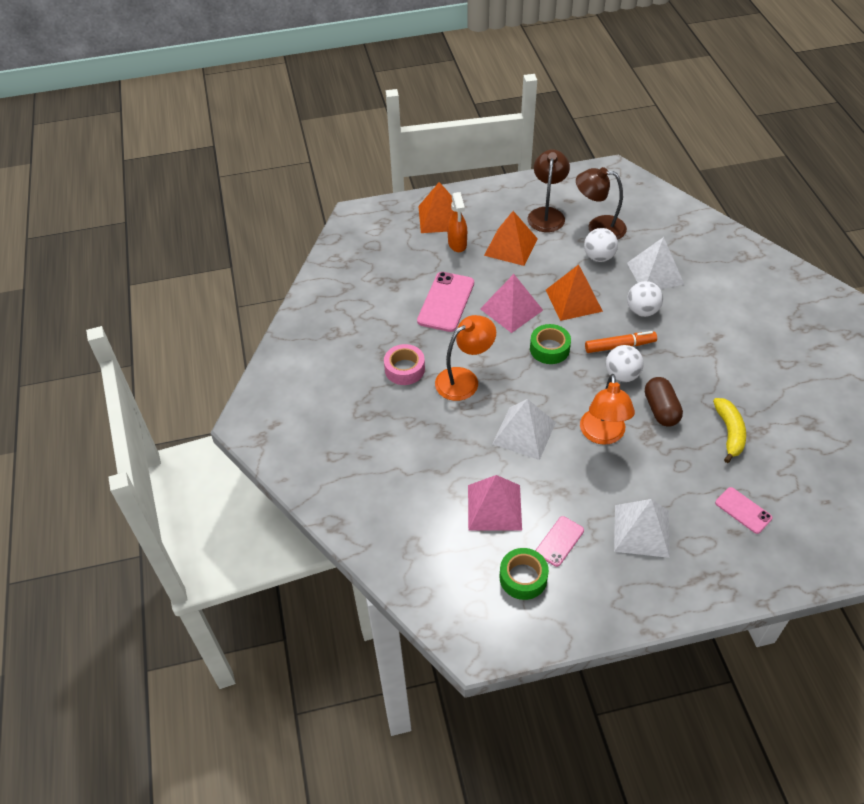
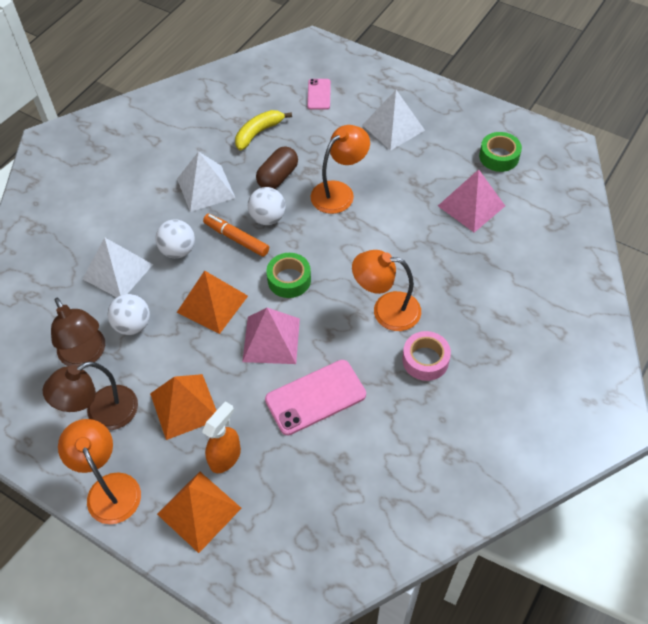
camera: 135 degrees left, 5 degrees up
(495, 195) = (109, 488): none -> orange lamp
(524, 433) = (391, 235): white pyramid -> white pyramid (206, 188)
(559, 541) = (451, 158): pink phone -> none

